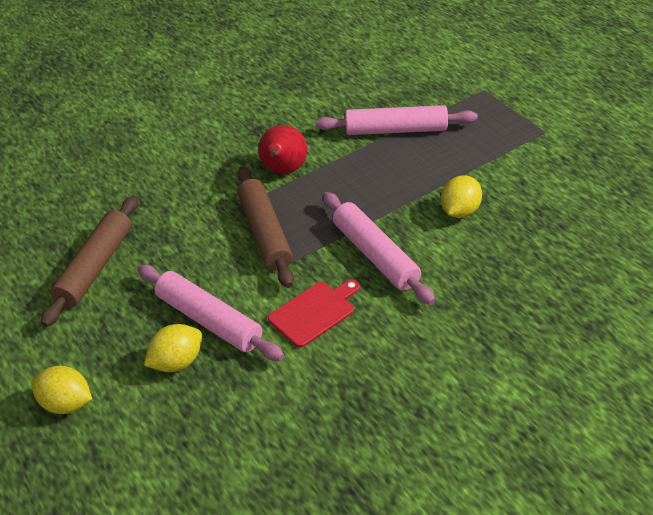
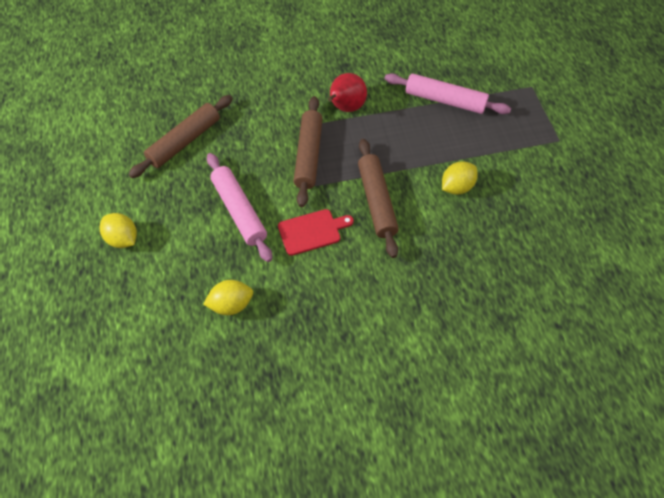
camera: 20 degrees right, 15 degrees up
(177, 362) = (204, 235): yellow lemon -> yellow lemon (231, 304)
(375, 255) = (376, 201): pink rolling pin -> brown rolling pin

